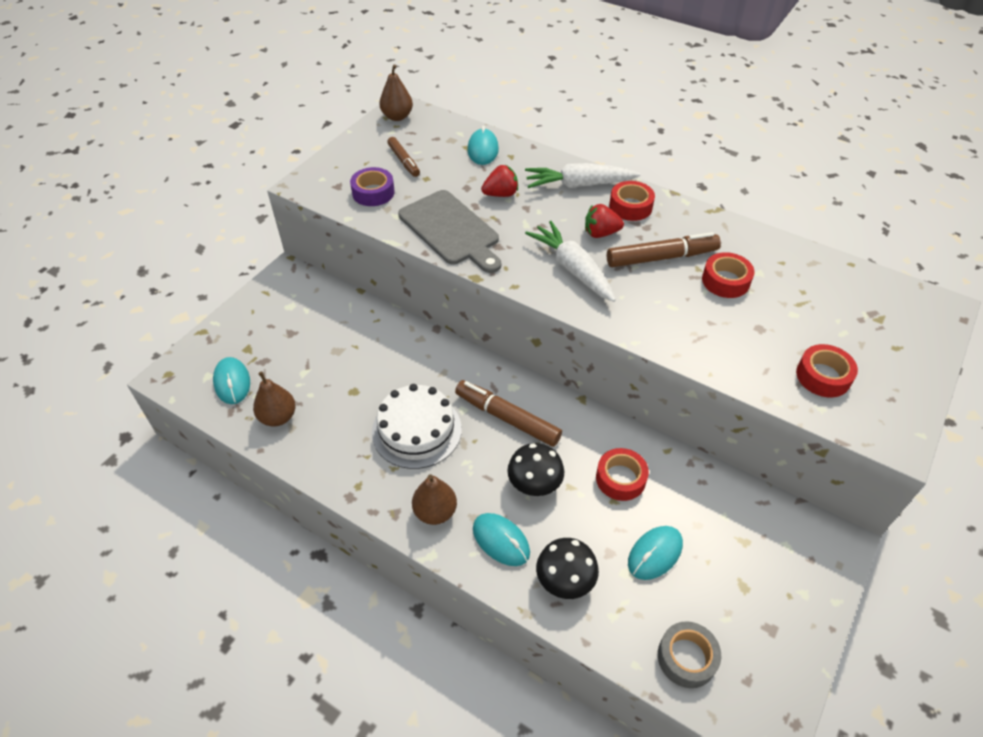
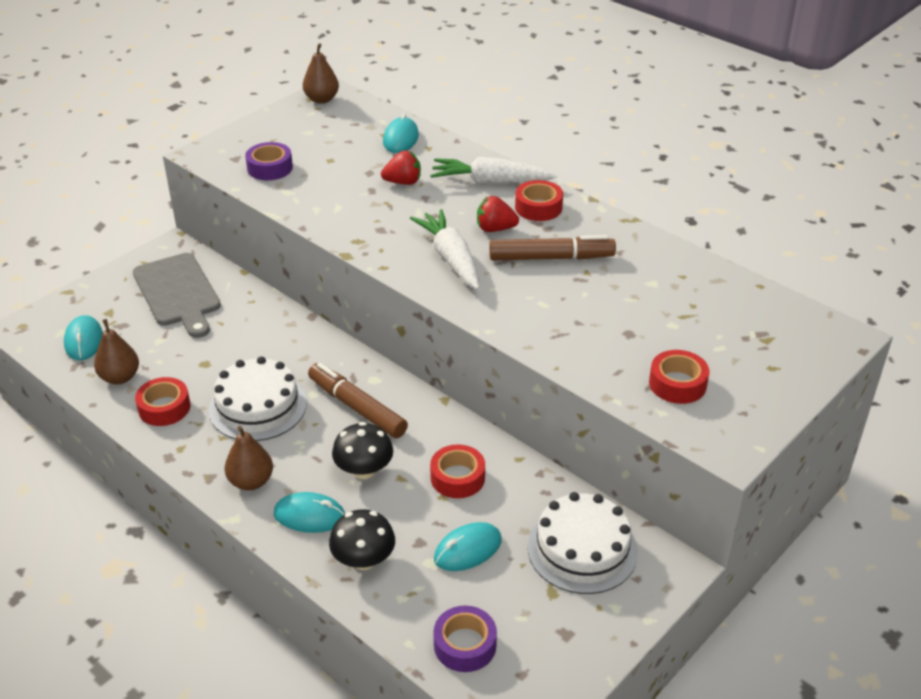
camera: 10 degrees right, 10 degrees down
(404, 161) = (312, 141): brown marker -> none
(451, 230) = (337, 210): grey cutting board -> grey cutting board (178, 293)
(501, 540) = (309, 516): turquoise mouse -> turquoise mouse turned 45 degrees counterclockwise
(686, 658) = (465, 645): grey tape -> purple tape
(725, 281) = (611, 286): red tape -> red tape (164, 408)
(754, 537) = (582, 549): none -> white cake

